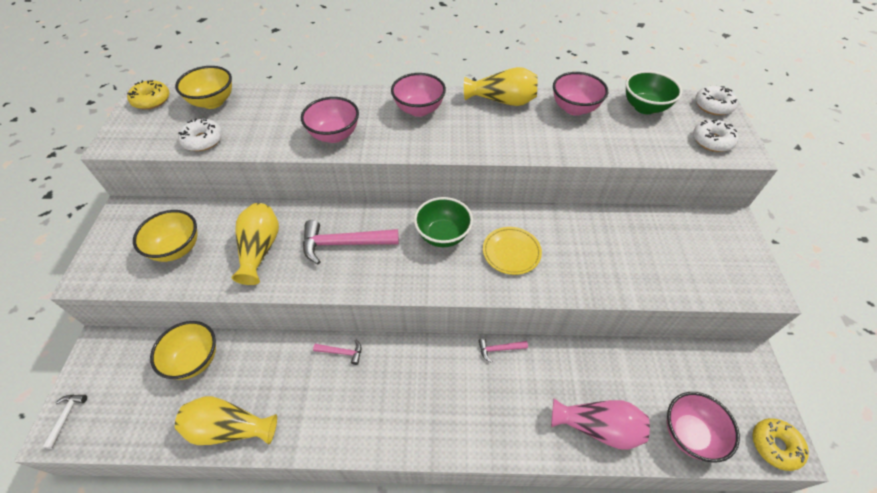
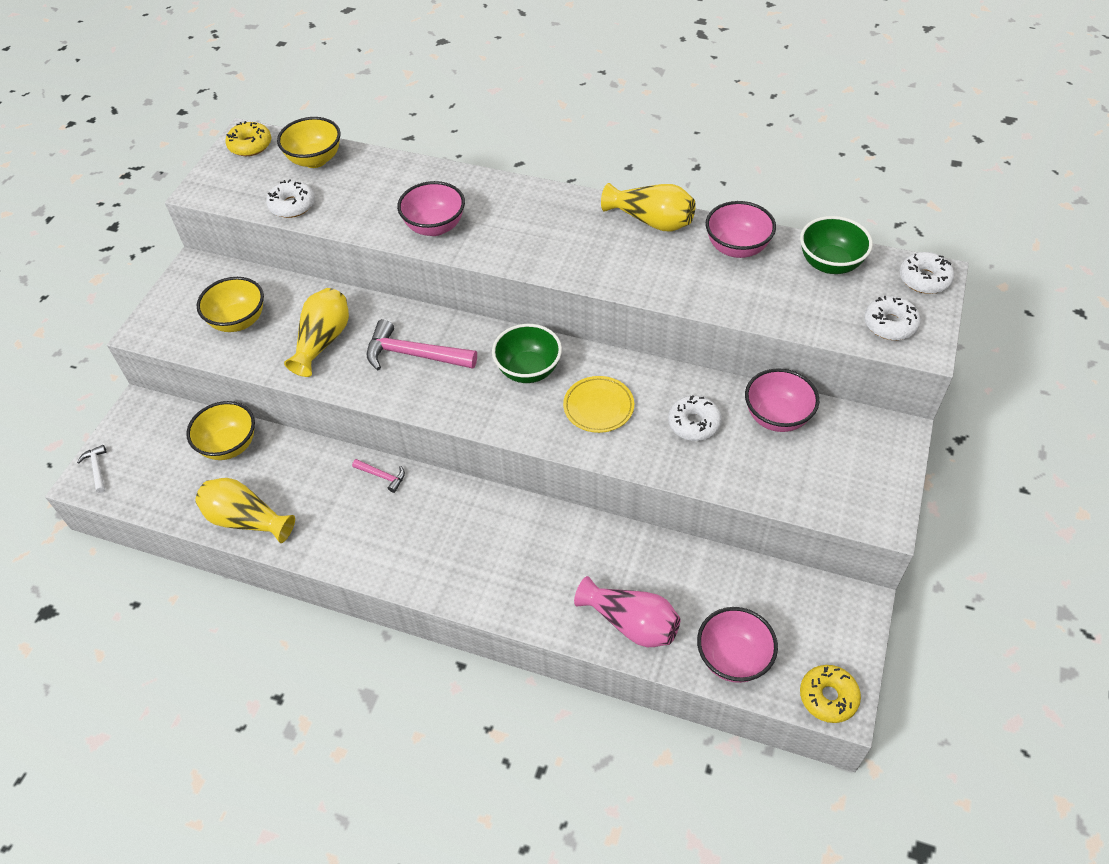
camera: 20 degrees right, 0 degrees up
(66, 417) = (97, 469): white hammer -> white hammer turned 45 degrees counterclockwise
(419, 110) = (544, 213): pink bowl -> pink bowl (777, 417)
(499, 349) = (557, 517): pink hammer -> none
(589, 248) = (694, 423): none -> white donut

